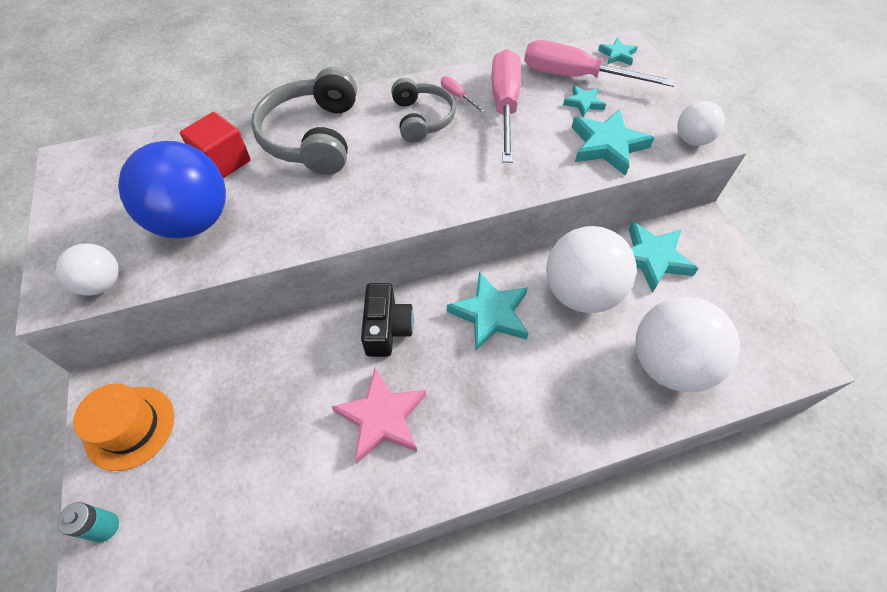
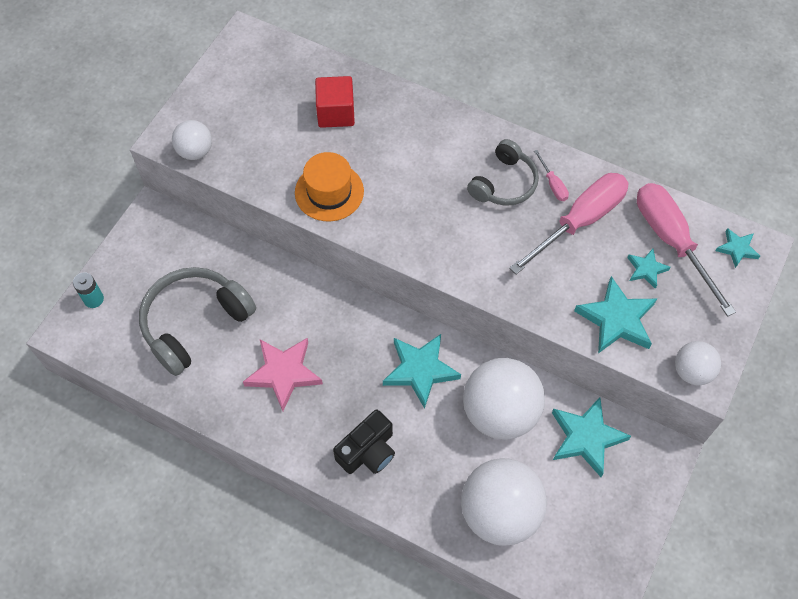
camera: 45 degrees right, 5 degrees up
(130, 427) = (148, 251): orange hat -> orange hat (329, 192)
(193, 221) = (278, 147): blue ball -> none
(313, 136) = (412, 138): grey headphones -> grey headphones (195, 323)
(387, 328) = (344, 319): black camera -> black camera (368, 451)
(457, 96) = (553, 184): pink screwdriver -> pink screwdriver turned 150 degrees clockwise

